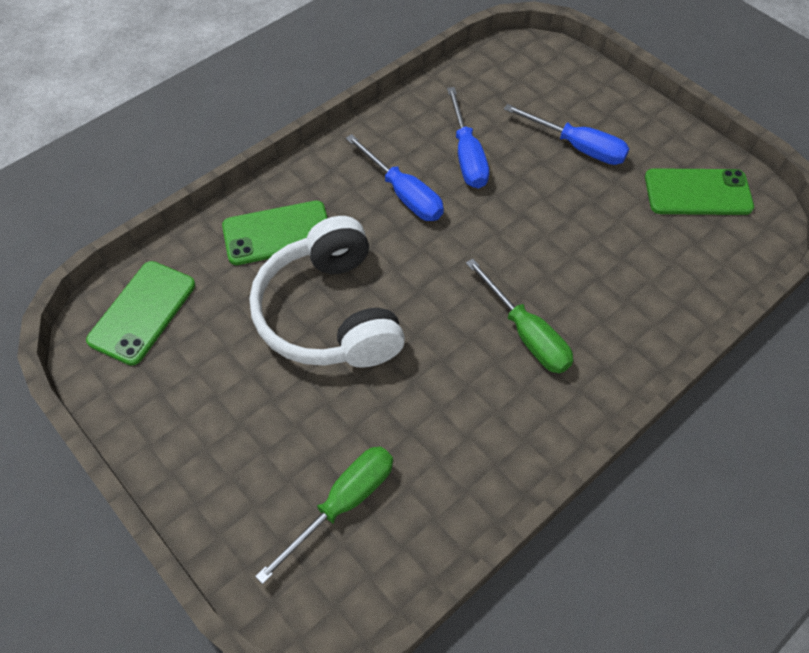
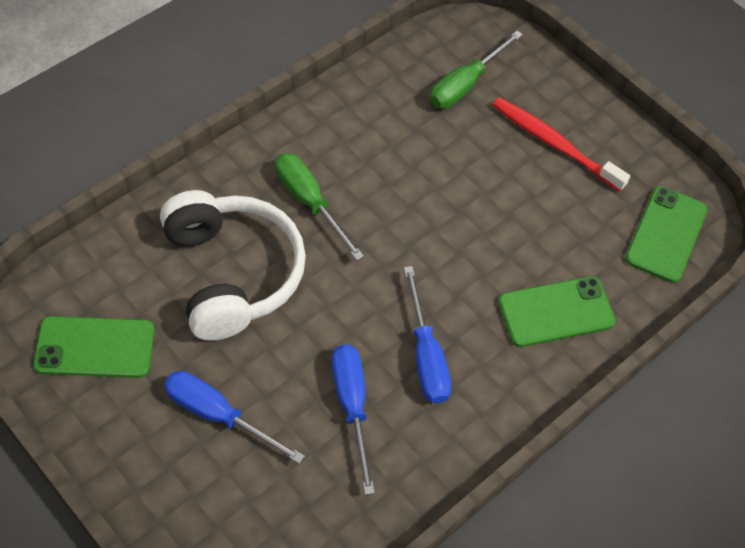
camera: 175 degrees right, 0 degrees up
(241, 418) = (555, 144): none -> red toothbrush
(329, 314) = (492, 227): white headphones -> white headphones (232, 273)
(403, 194) = (425, 356): blue screwdriver -> blue screwdriver turned 150 degrees counterclockwise

